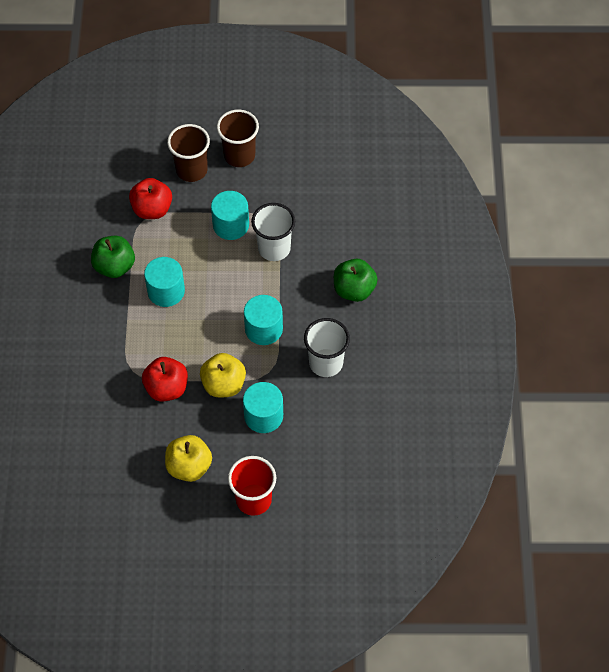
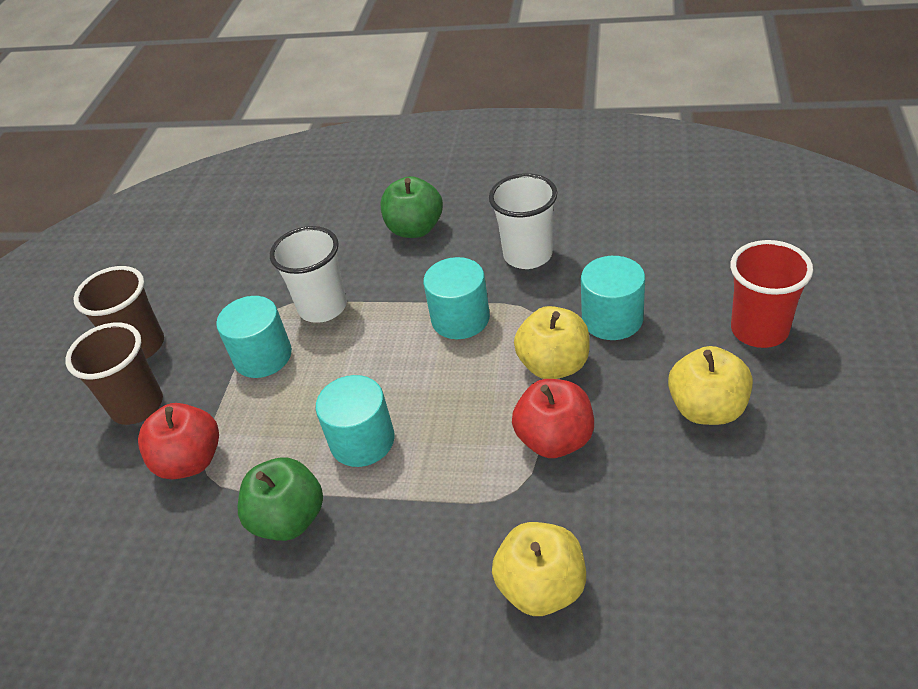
camera: 75 degrees left, 15 degrees down
(74, 387) = (541, 587): none -> yellow apple

